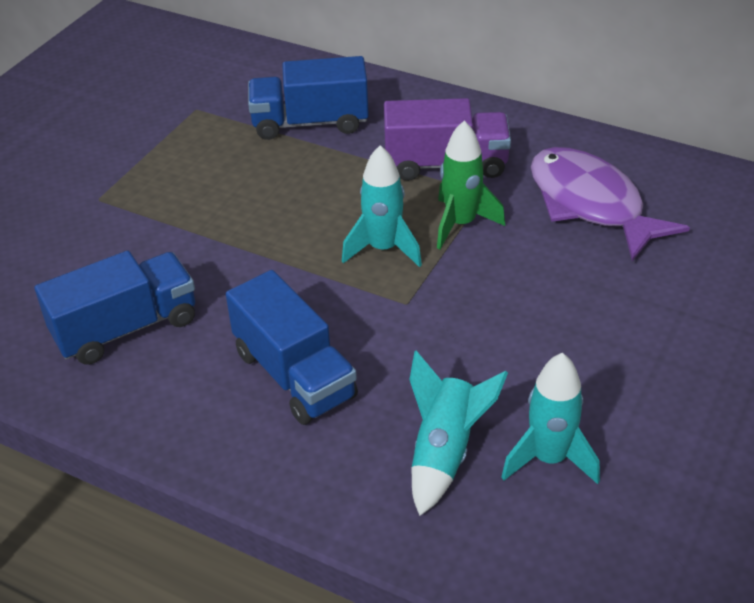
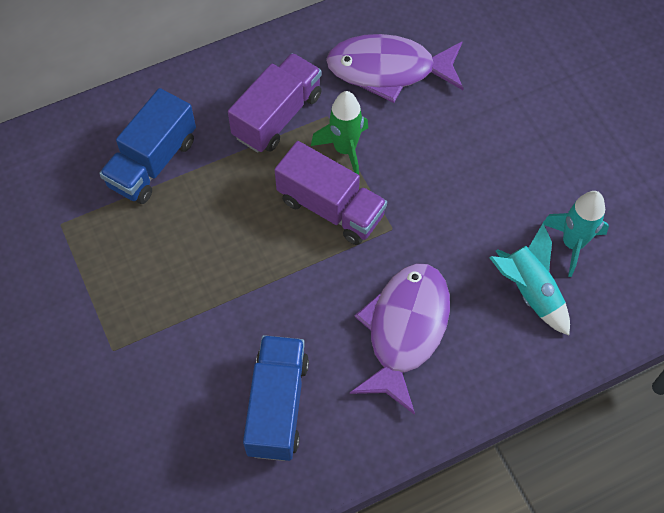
camera: 55 degrees left, 20 degrees up
(294, 375) = (405, 330): blue truck -> purple fish
(383, 249) = (330, 208): turquoise rocket -> purple truck

